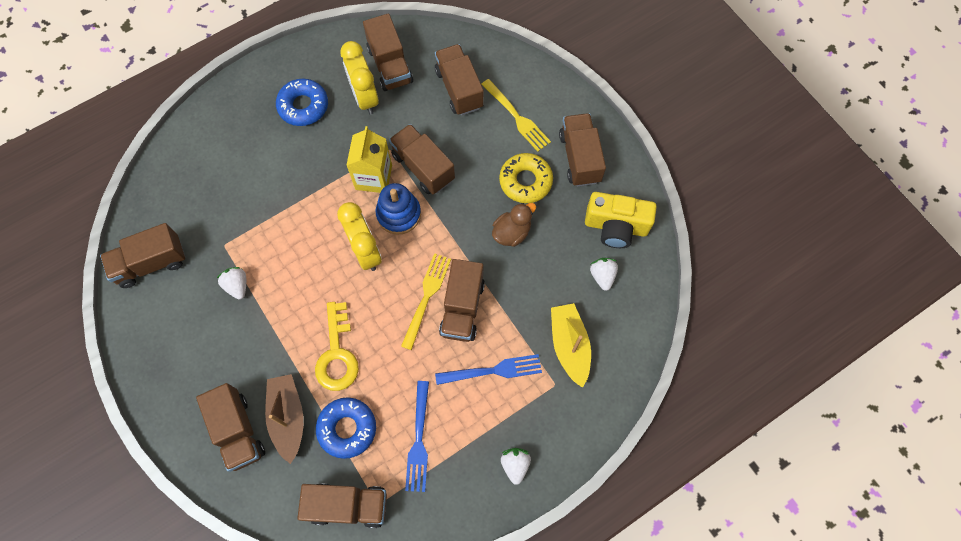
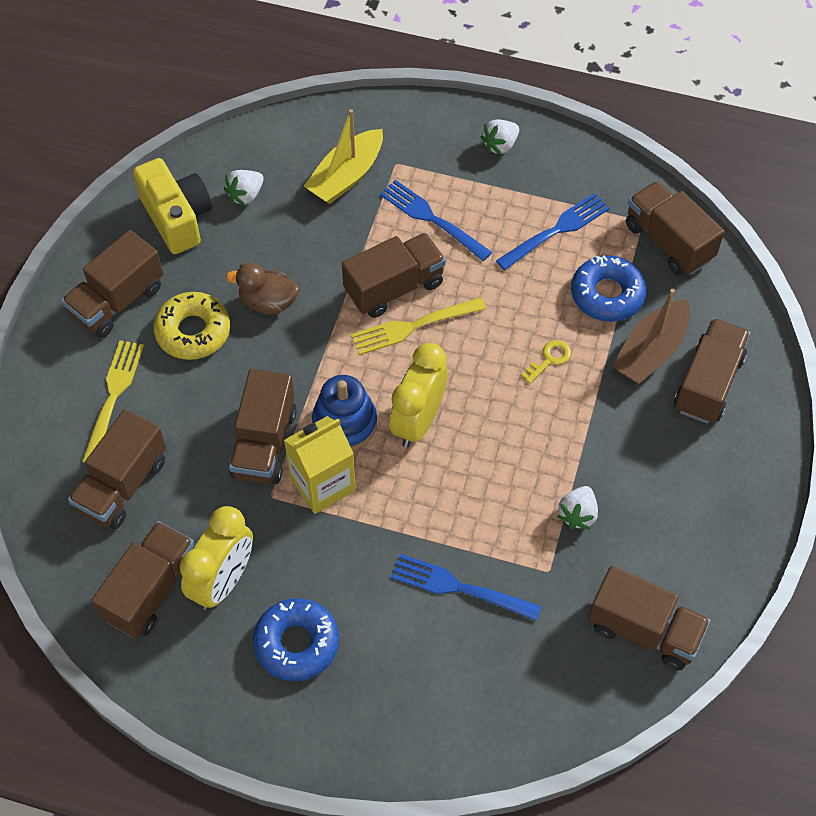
camera: 130 degrees left, 10 degrees down
(258, 196) = (459, 587): none -> blue fork
(337, 354) = (549, 359): yellow key -> yellow key, size x0.49

